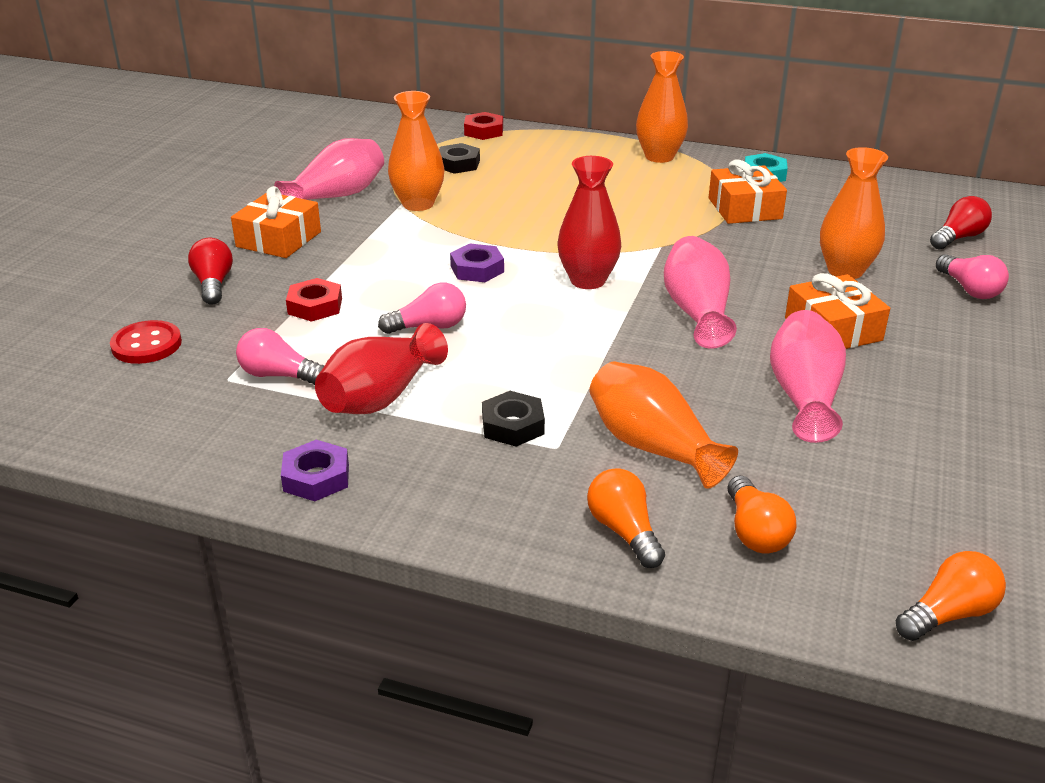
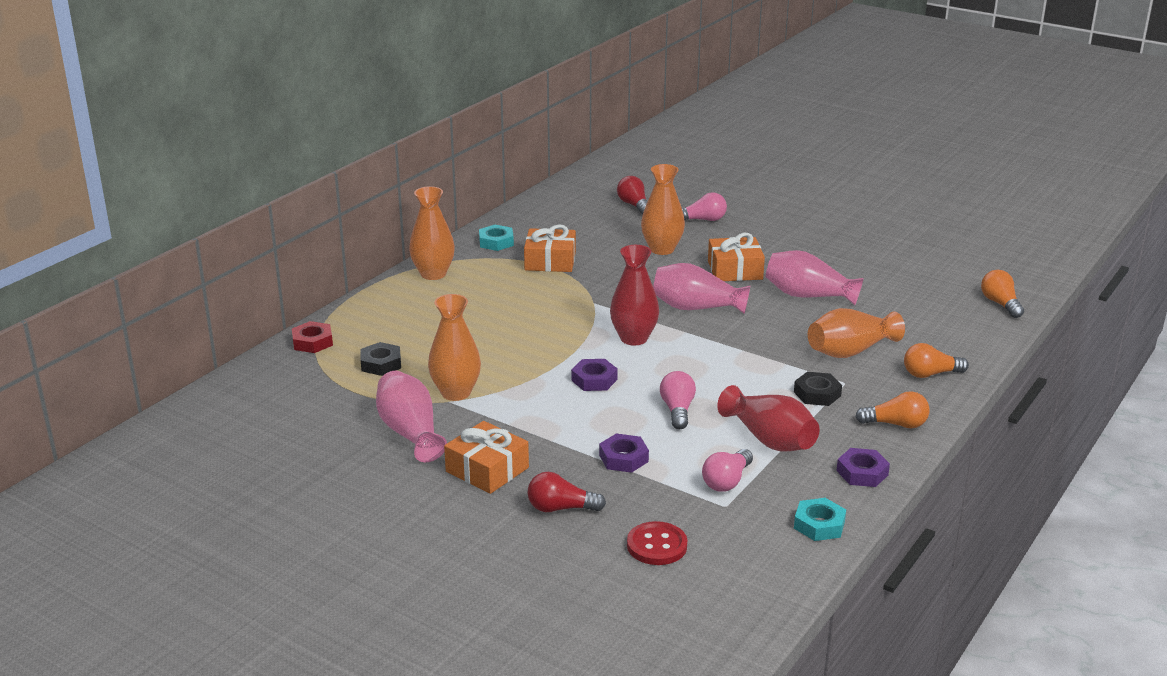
camera: 75 degrees left, 5 degrees down
(190, 450) = (819, 525): none -> turquoise nut
(315, 306) = (623, 458): red nut -> purple nut
(755, 532) = (934, 337): orange light bulb -> orange light bulb (896, 424)

